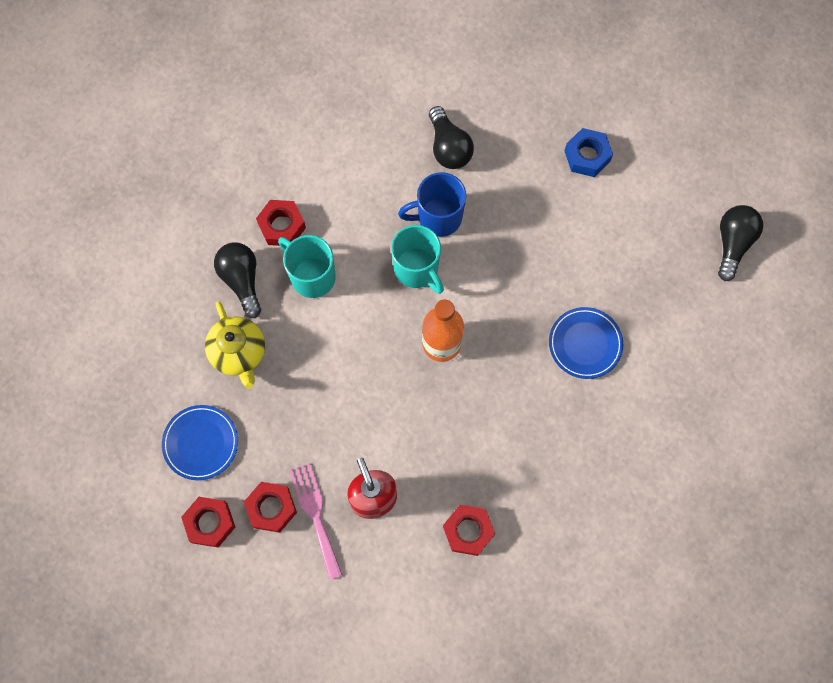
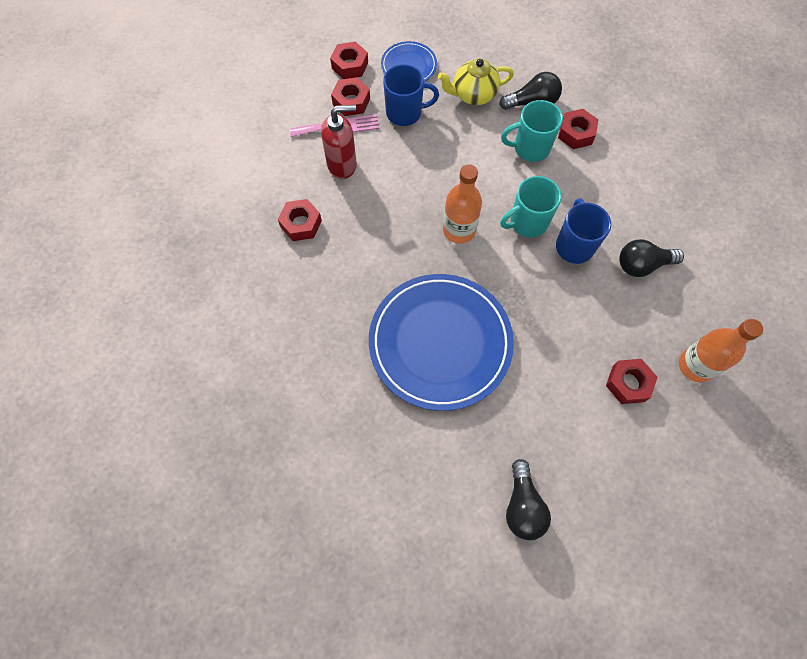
camera: 100 degrees right, 5 degrees down
(280, 434) = (405, 113): none -> blue mug
(312, 276) = (530, 148): turquoise mug -> turquoise mug turned 150 degrees counterclockwise
(553, 95) = (695, 365): none -> orange bottle
(585, 344) = (440, 343): blue plate -> blue plate, size x2.11
(587, 156) = (628, 383): blue nut -> red nut
(733, 243) = (522, 506): black light bulb -> black light bulb turned 60 degrees clockwise

